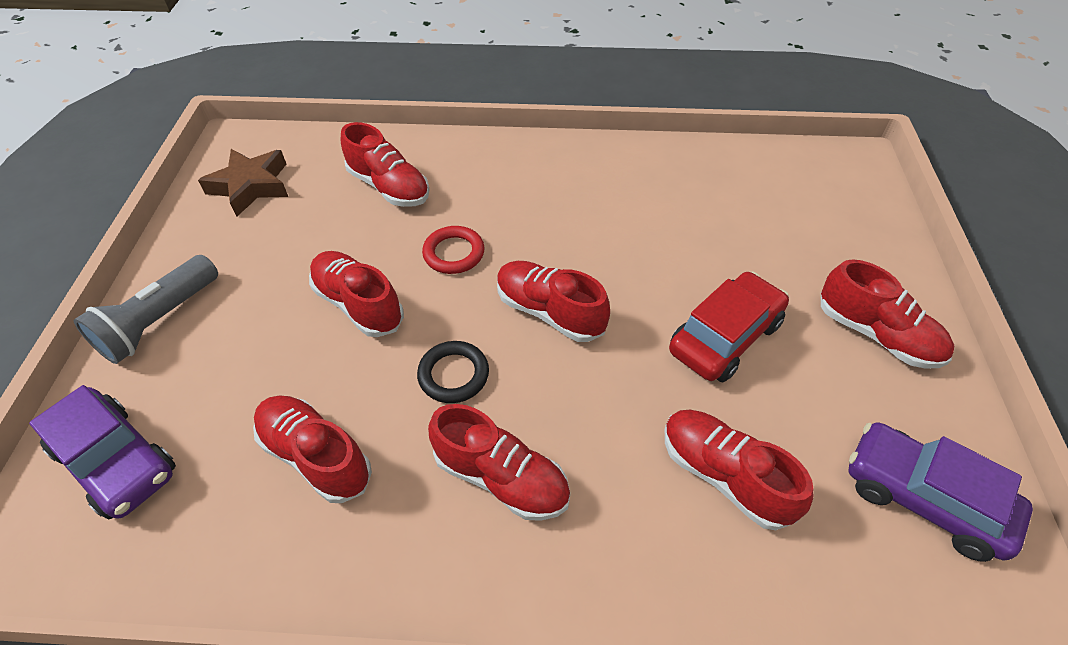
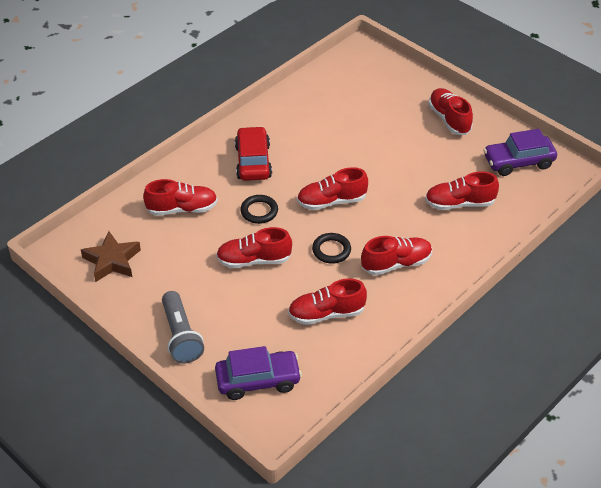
camera: 50 degrees left, 5 degrees down
(454, 253) = (259, 211): red ring -> black ring
(725, 337) = (403, 160): red car -> red car (253, 161)
(876, 334) = (449, 119): red shoe -> red shoe turned 105 degrees counterclockwise

